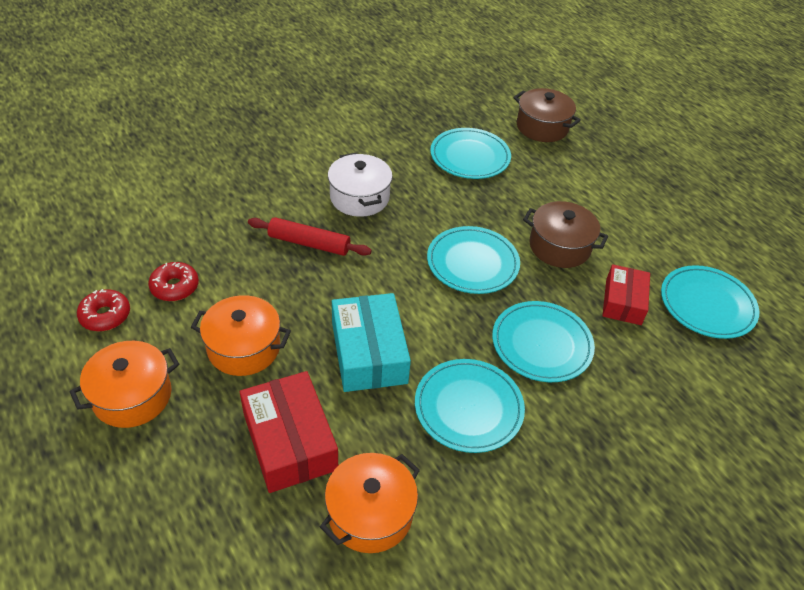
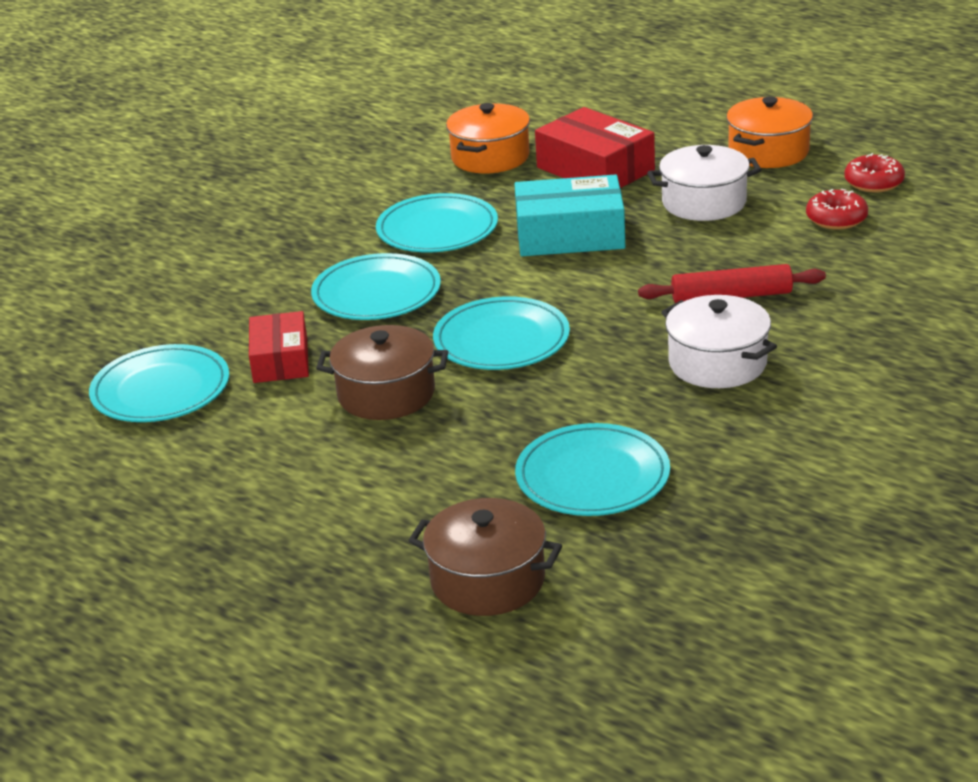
camera: 165 degrees right, 15 degrees down
(244, 348) = (704, 203): orange pot -> white pot
(369, 352) = (570, 235): turquoise box -> turquoise box turned 60 degrees counterclockwise

